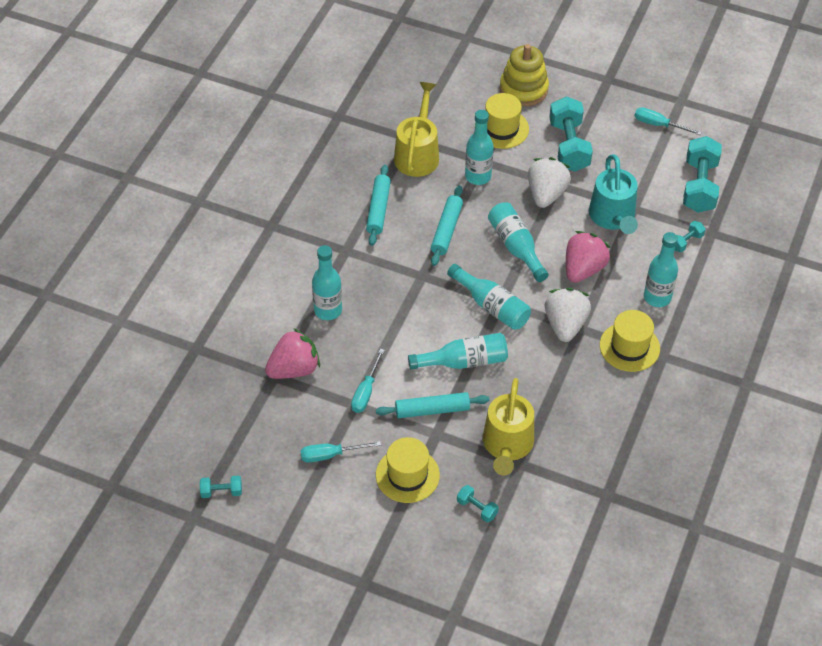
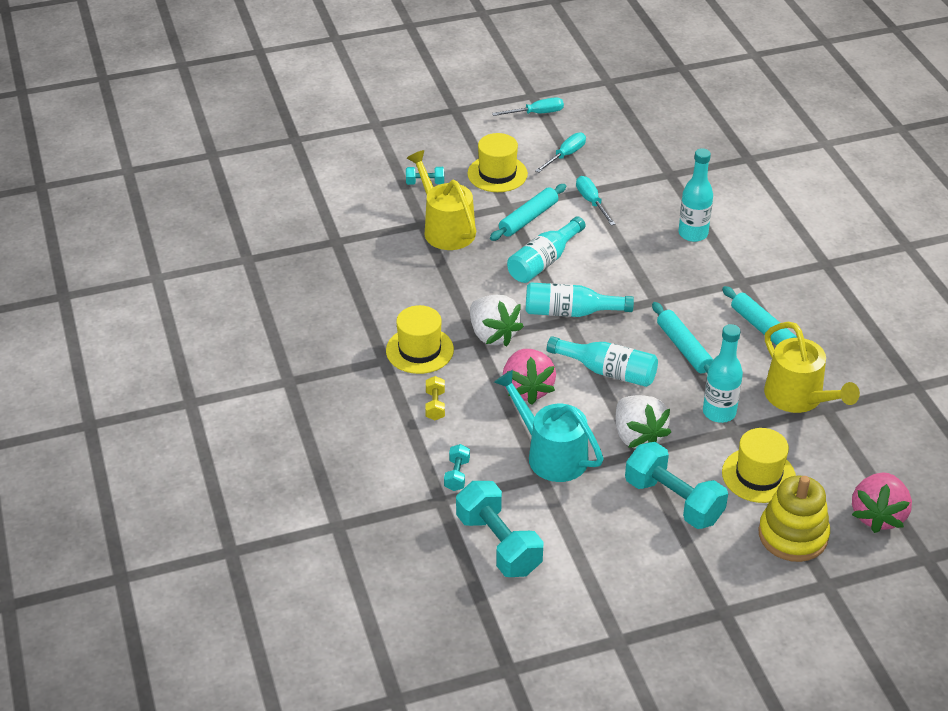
camera: 140 degrees right, 10 degrees down
(221, 491) = (609, 101): turquoise dumbbell -> none
(294, 369) = (662, 185): pink strawberry -> pink strawberry (877, 515)
(657, 297) = (435, 405): turquoise bottle -> yellow dumbbell
(658, 125) = (610, 590): turquoise screwdriver -> turquoise screwdriver (536, 113)

